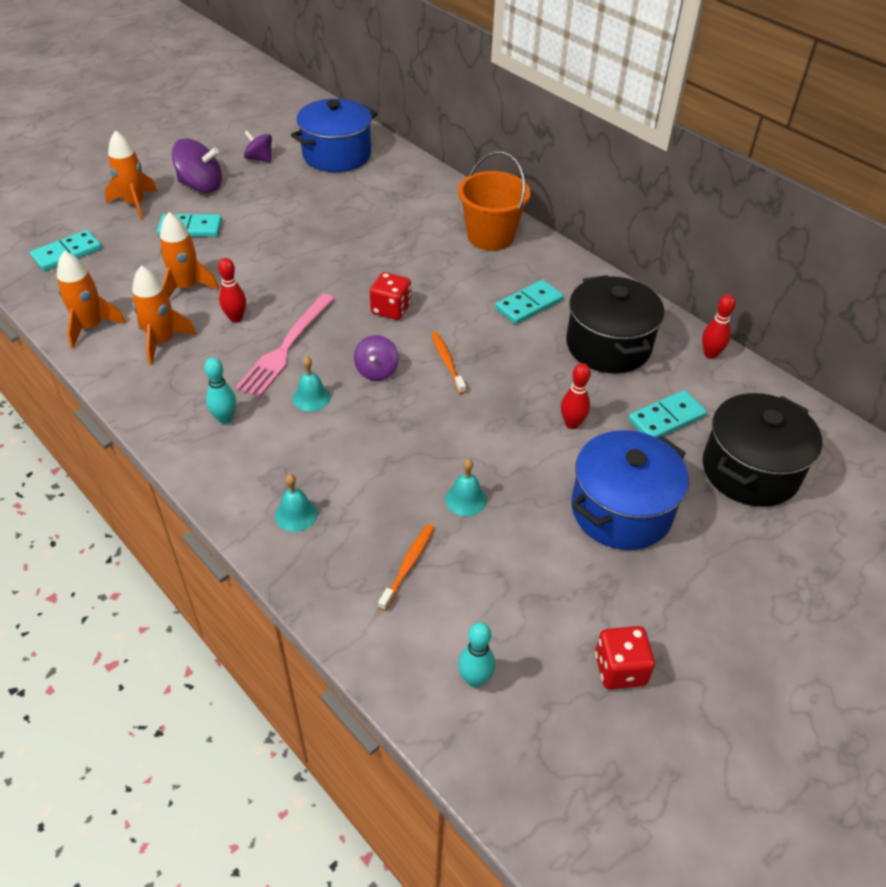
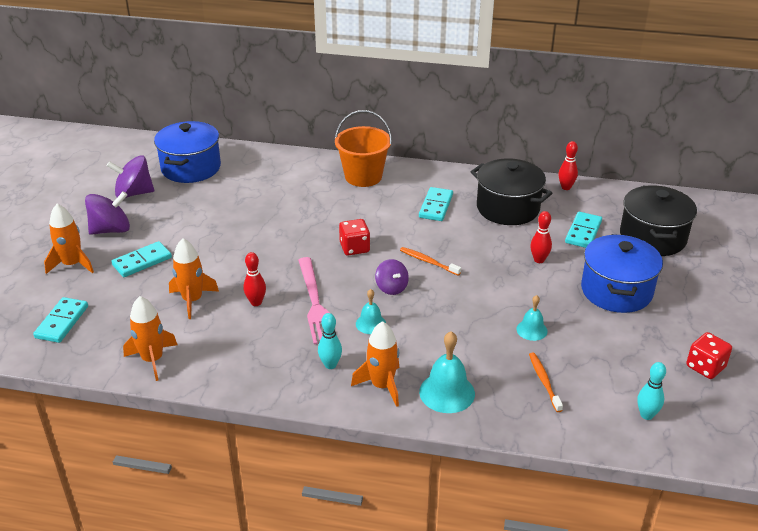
camera: 35 degrees left, 10 degrees down
(162, 341) = (222, 342): orange rocket -> orange rocket (382, 386)
(259, 159) = (134, 193): purple spinning top -> purple spinning top, size x1.59
(296, 514) = (447, 392): turquoise bell -> turquoise bell, size x1.67

